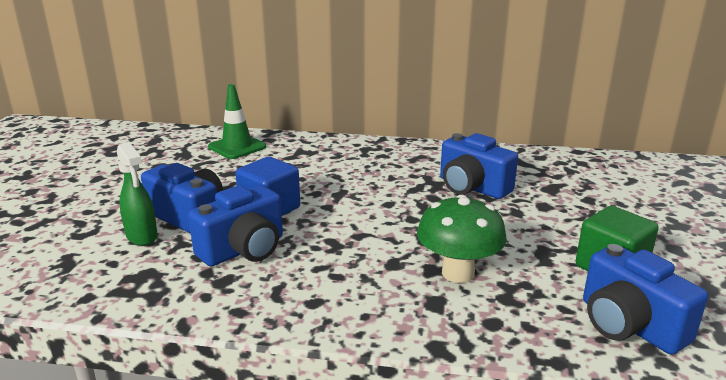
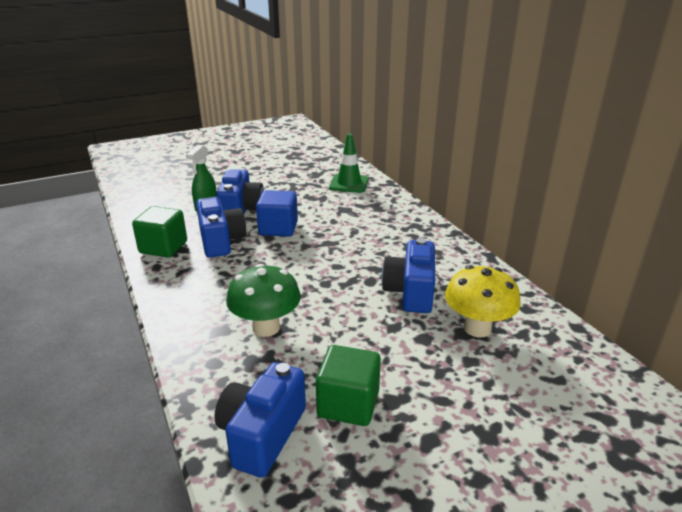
camera: 55 degrees right, 5 degrees up
(196, 293) = (163, 247): none -> green cube
(244, 250) = (221, 241): blue camera -> blue camera turned 120 degrees counterclockwise
(549, 182) = (477, 328): none -> yellow mushroom

